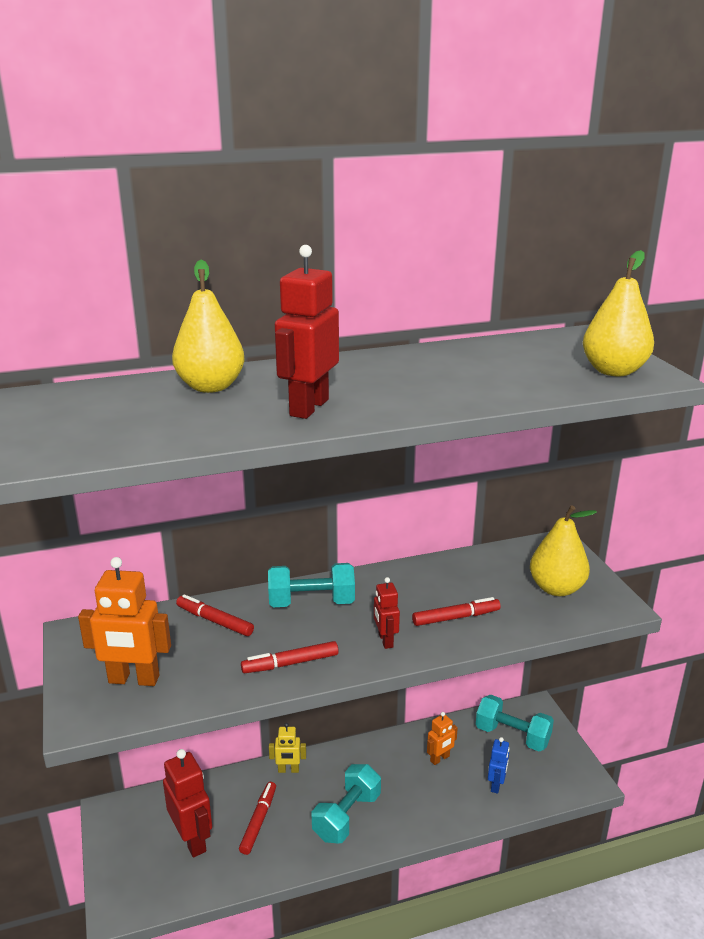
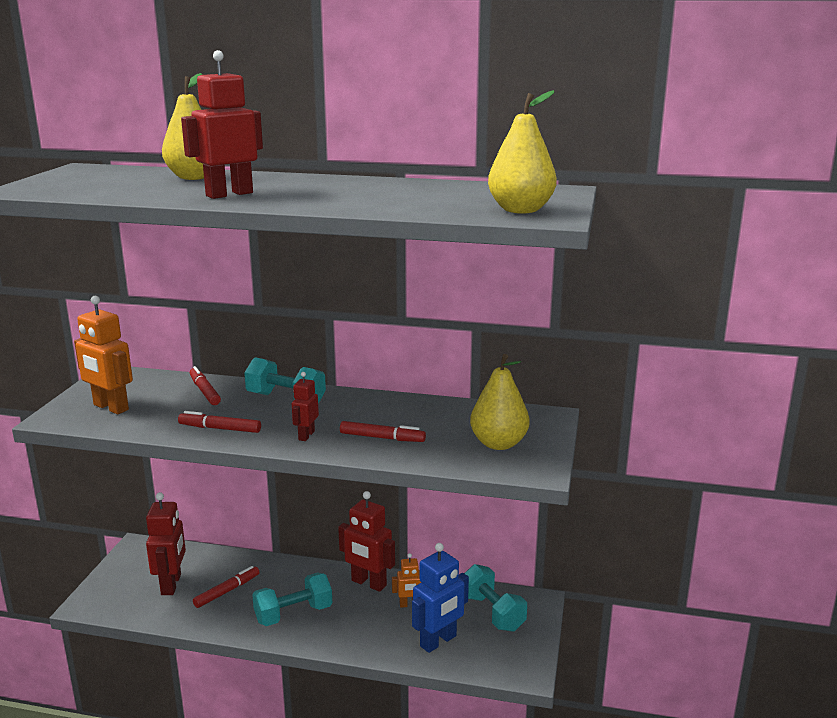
camera: 30 degrees right, 5 degrees down
(288, 770) = (282, 567): yellow robot -> none
(385, 752) = (368, 583): none -> red robot
(496, 785) = (438, 641): blue robot -> blue robot, size x1.80

